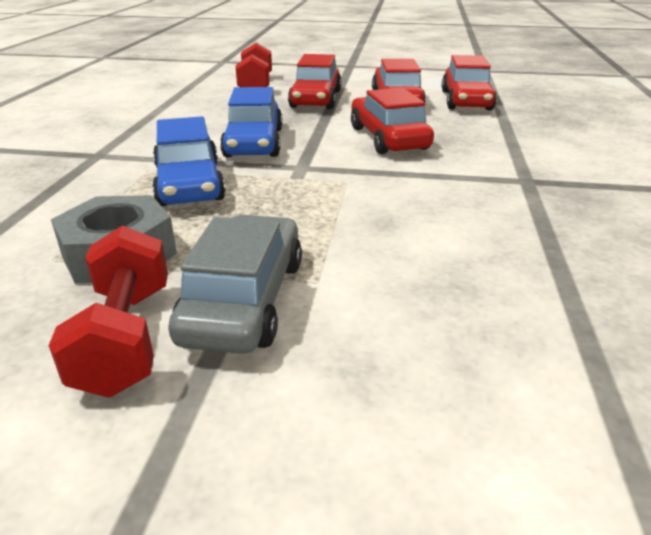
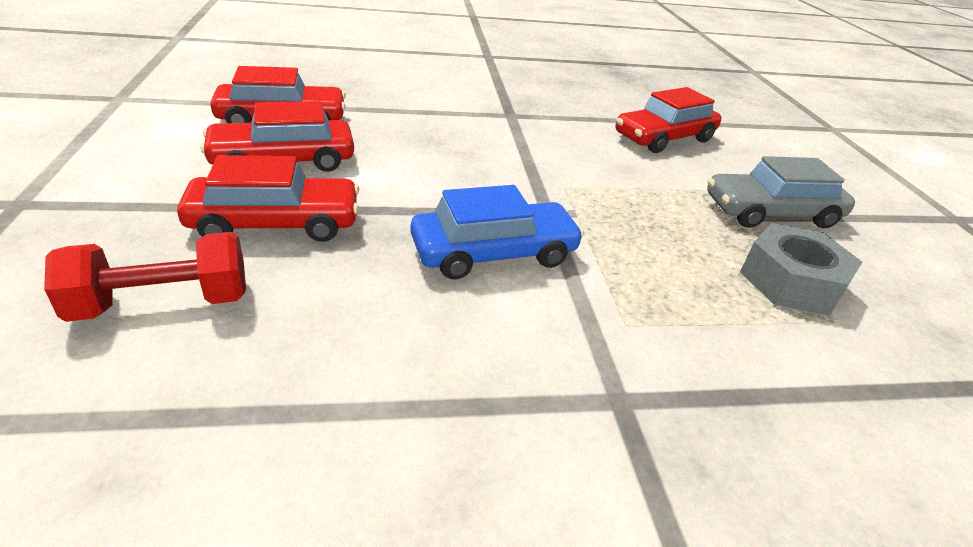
camera: 110 degrees left, 5 degrees up
(126, 338) = (851, 249): red dumbbell -> none
(189, 183) = (640, 277): blue car -> none
(388, 138) = (439, 166): red car -> red car (664, 138)

